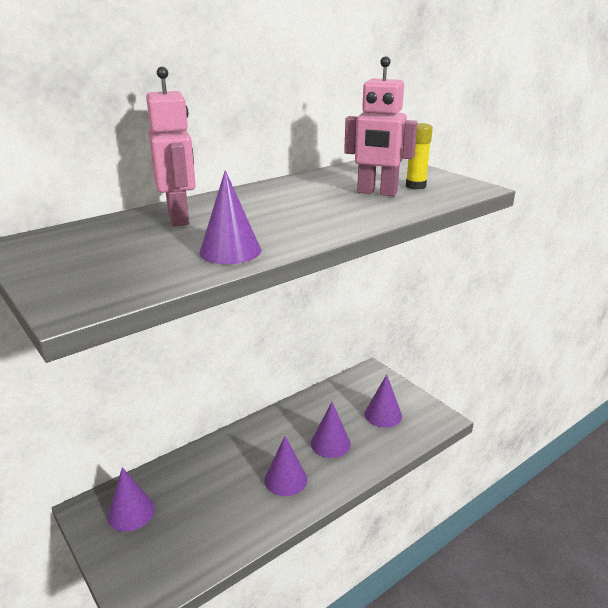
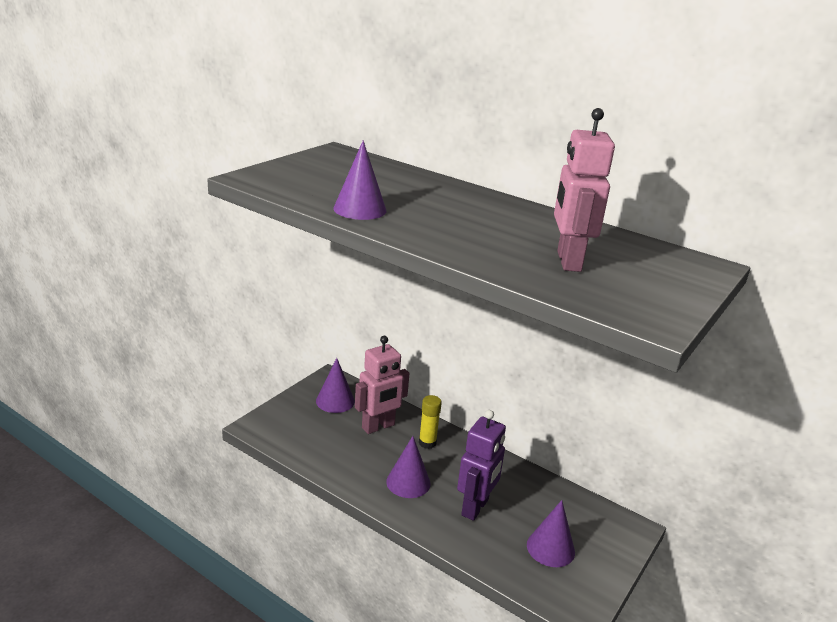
camera: 70 degrees right, 0 degrees up
(179, 218) = (418, 186): pink robot -> pink robot (378, 427)
(330, 443) = (475, 507): purple cone -> purple robot
(415, 186) = (617, 283): yellow glue stick -> yellow glue stick (427, 443)

